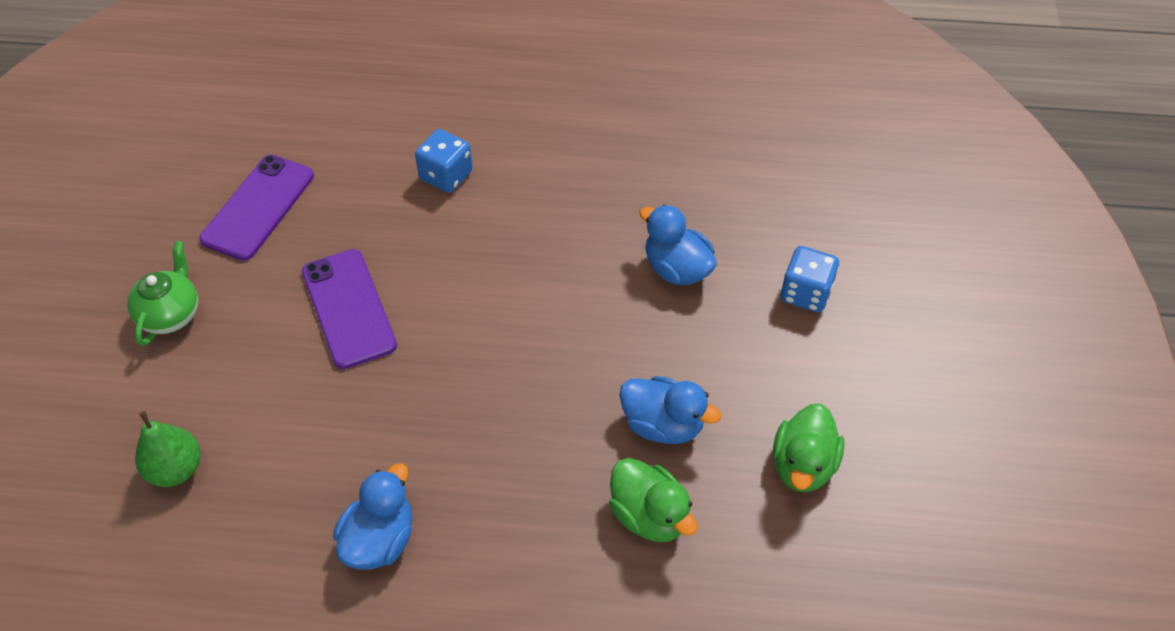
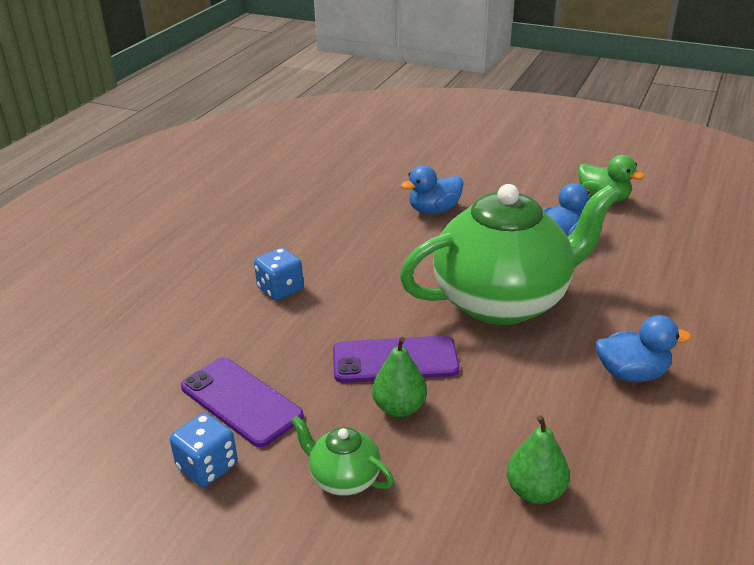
camera: 70 degrees left, 20 degrees down
(274, 331) = (399, 408): none -> green pear
(380, 539) = (632, 373): blue duck -> blue duck turned 135 degrees clockwise
(488, 385) = (503, 301): none -> green teapot
(649, 515) = (630, 255): green duck -> none
(805, 293) = (476, 173): blue dice -> blue dice (207, 466)

